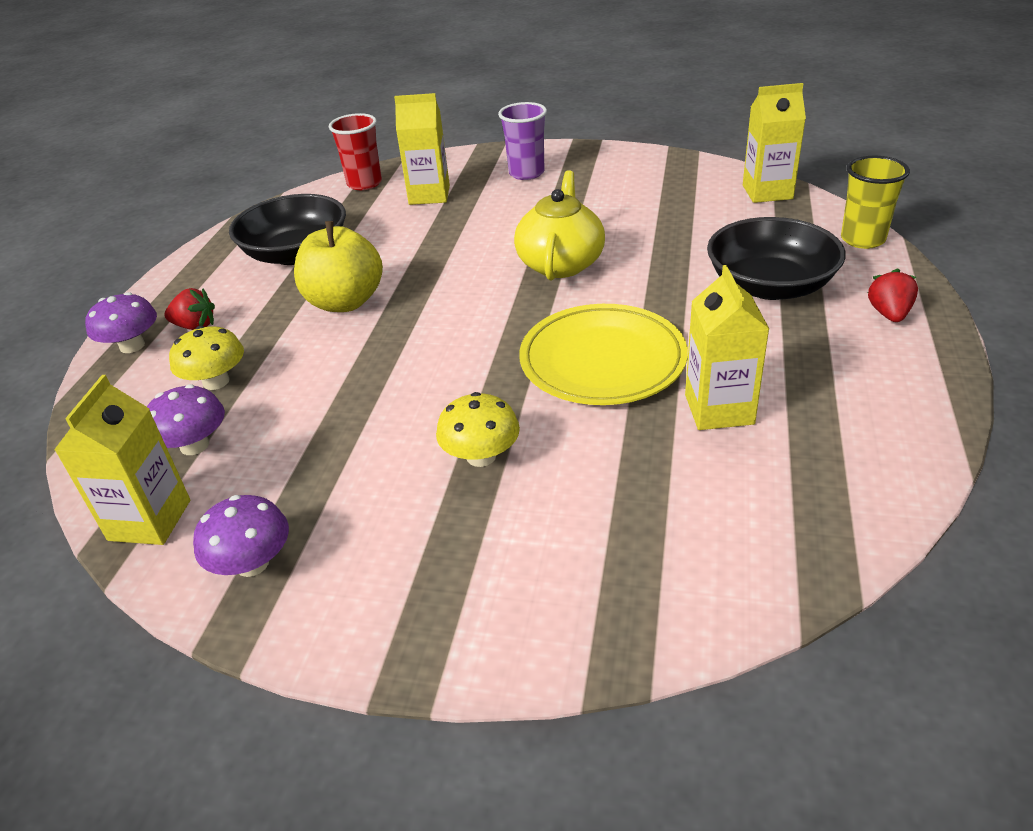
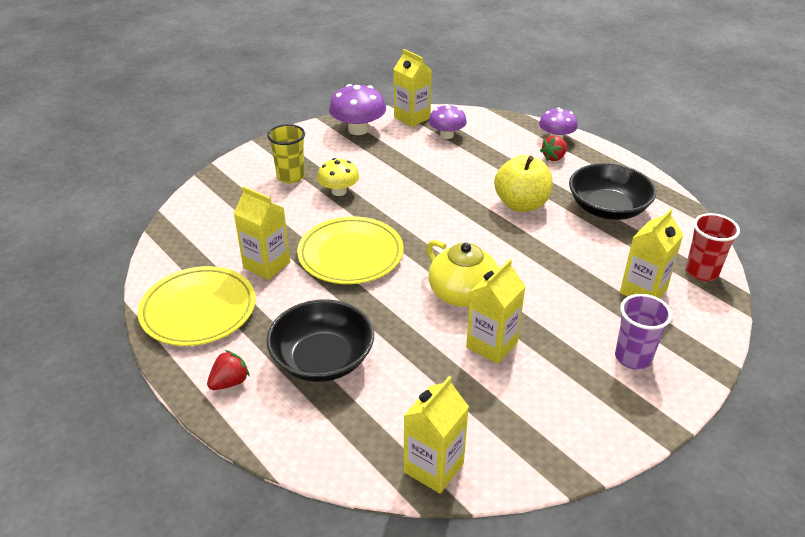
camera: 125 degrees right, 0 degrees up
(216, 381) = (491, 150): yellow mushroom -> none
(252, 563) = (358, 129): purple mushroom -> purple mushroom, size x1.50
(607, 224) = (492, 345): none -> yellow carton
(862, 239) = (304, 452): yellow cup -> yellow cup (290, 176)
(866, 404) = (198, 310): none -> yellow plate
(889, 314) = (230, 382): red strawberry -> red strawberry turned 90 degrees counterclockwise

